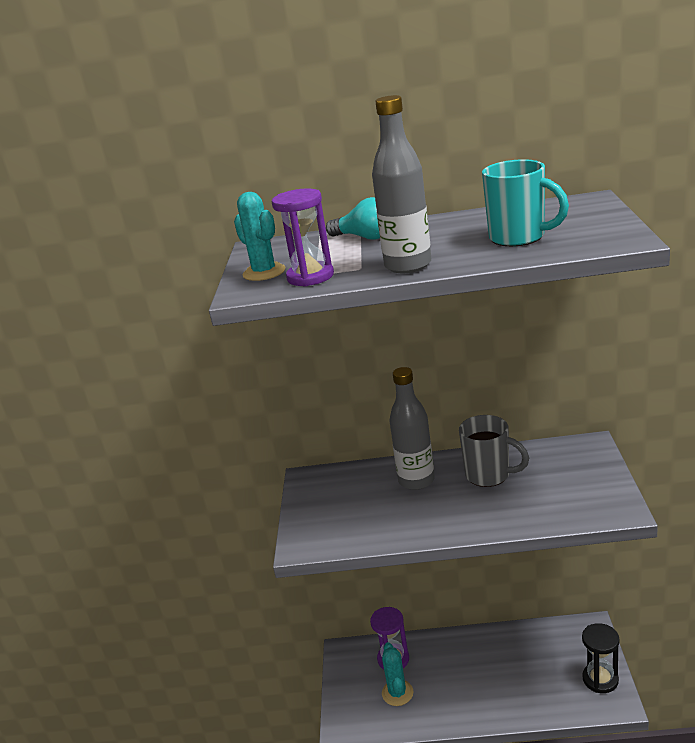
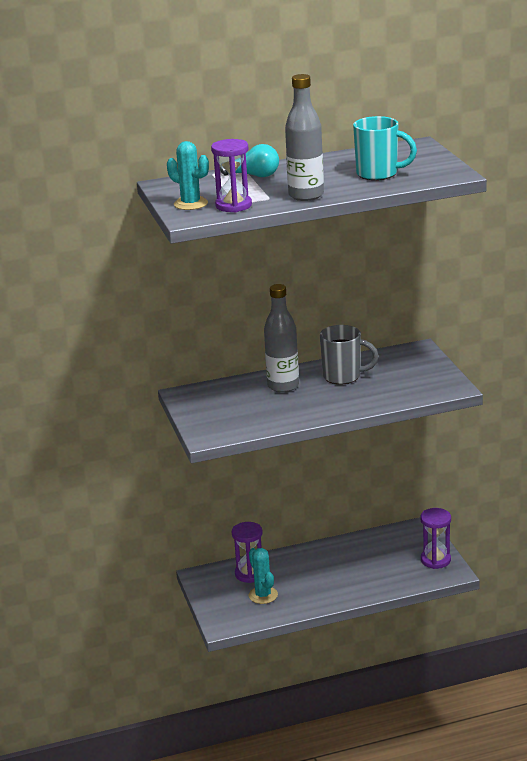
camera: 20 degrees left, 0 degrees up
(600, 679) = (435, 560): black hourglass -> purple hourglass

